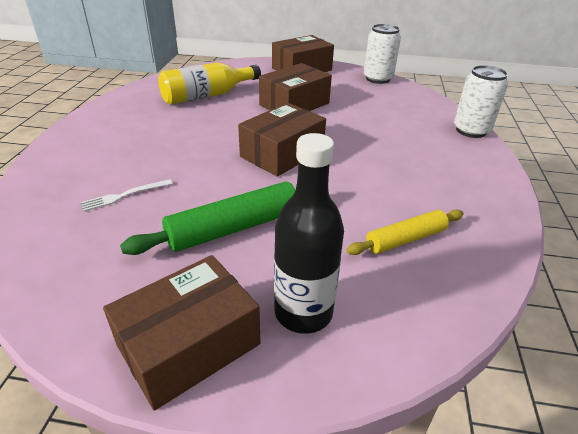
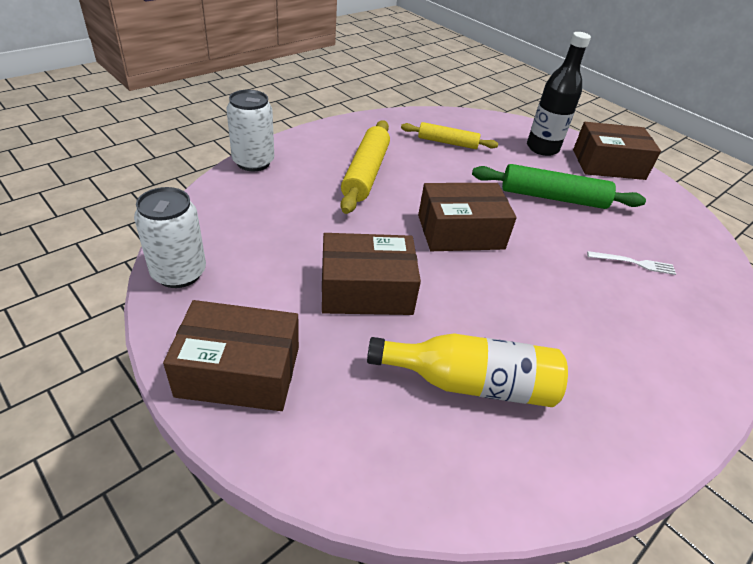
camera: 145 degrees left, 5 degrees up
(403, 161) = (365, 173): none -> yellow rolling pin

